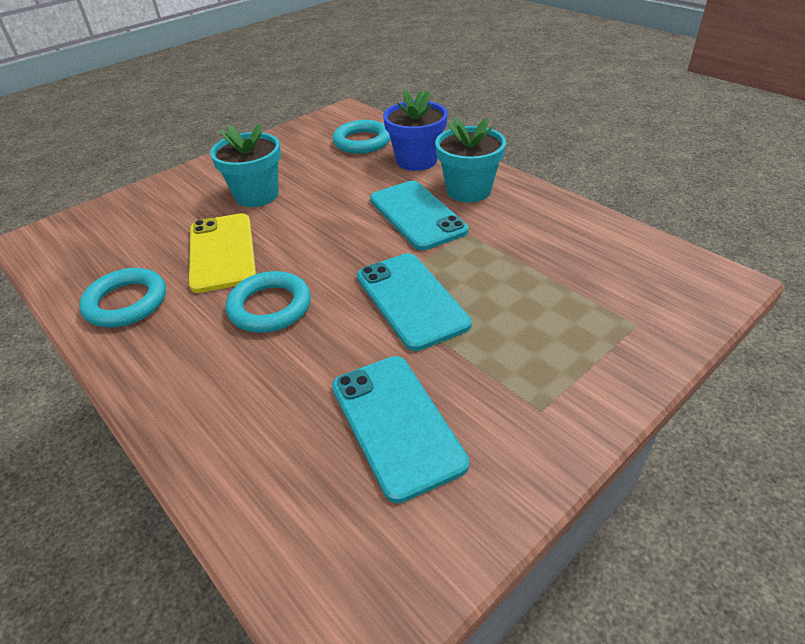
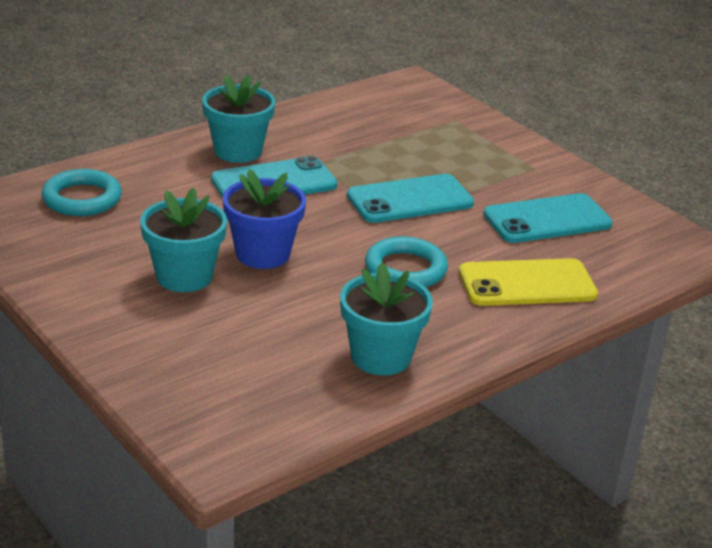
camera: 90 degrees left, 10 degrees down
(126, 302) = (381, 357): turquoise ring -> turquoise flower pot
(222, 252) = (303, 298): yellow phone -> yellow phone (527, 284)
(416, 160) = (155, 170): blue flower pot -> blue flower pot (262, 254)

